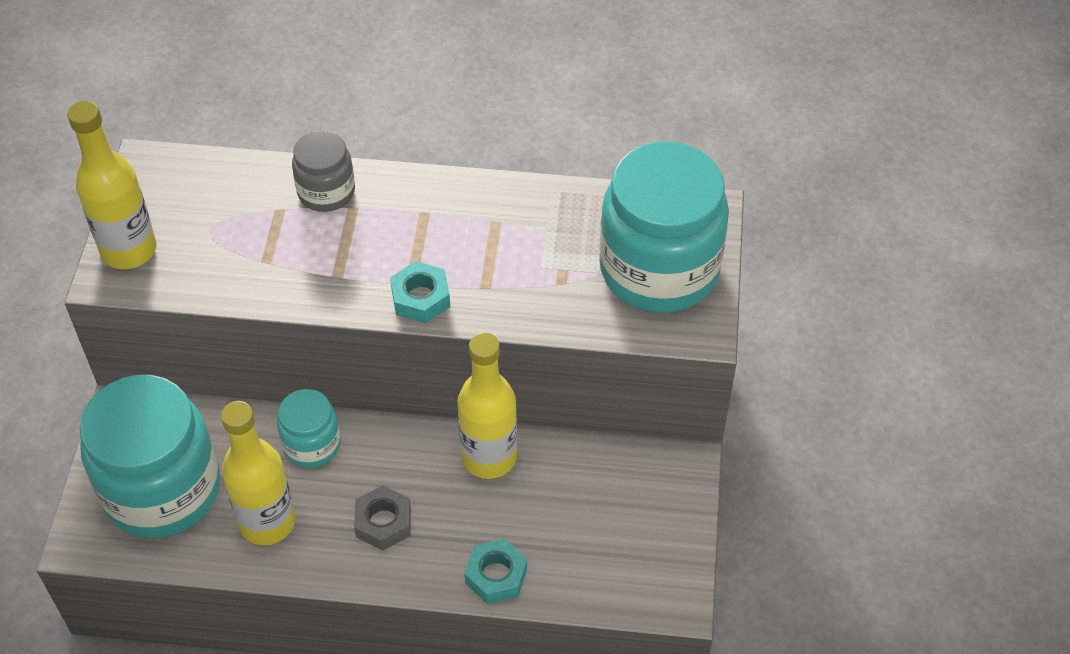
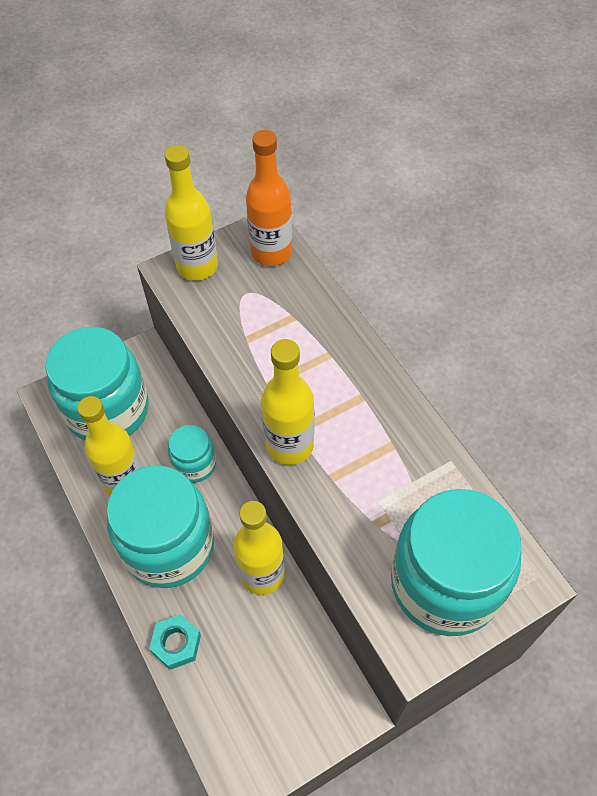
camera: 55 degrees right, 5 degrees up
(181, 179) = (271, 252): none -> orange bottle
(326, 192) = (328, 331): grey jar -> none
(383, 522) = (169, 545): grey nut -> turquoise jar
(421, 298) = (289, 445): turquoise nut -> yellow bottle

